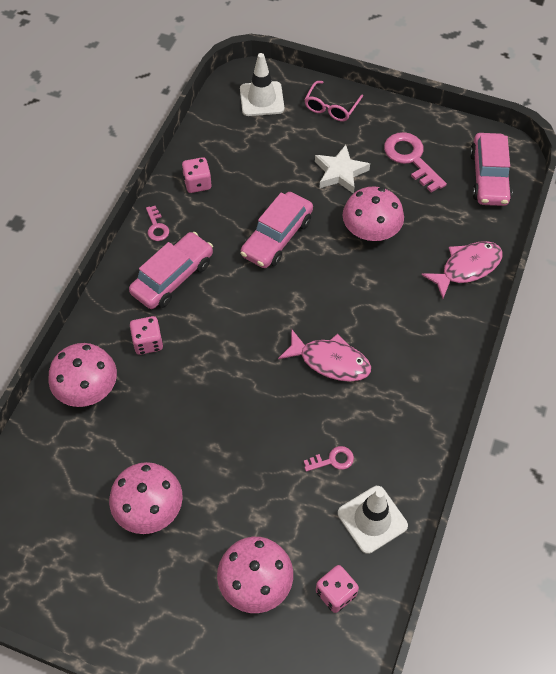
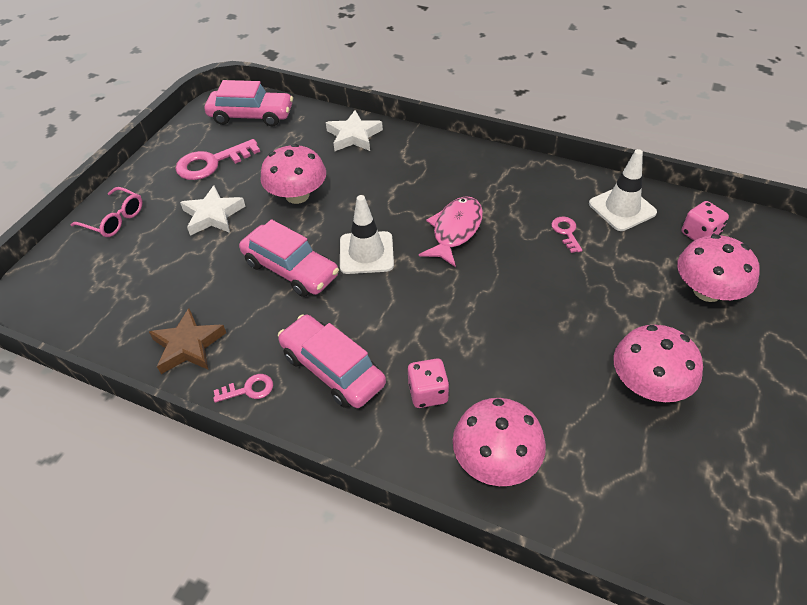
camera: 85 degrees left, 10 degrees down
(197, 183) = (188, 346): pink dice -> brown star
(262, 99) = (72, 281): white traffic cone -> white traffic cone (366, 253)
(467, 268) = (354, 136): pink fish -> white star

